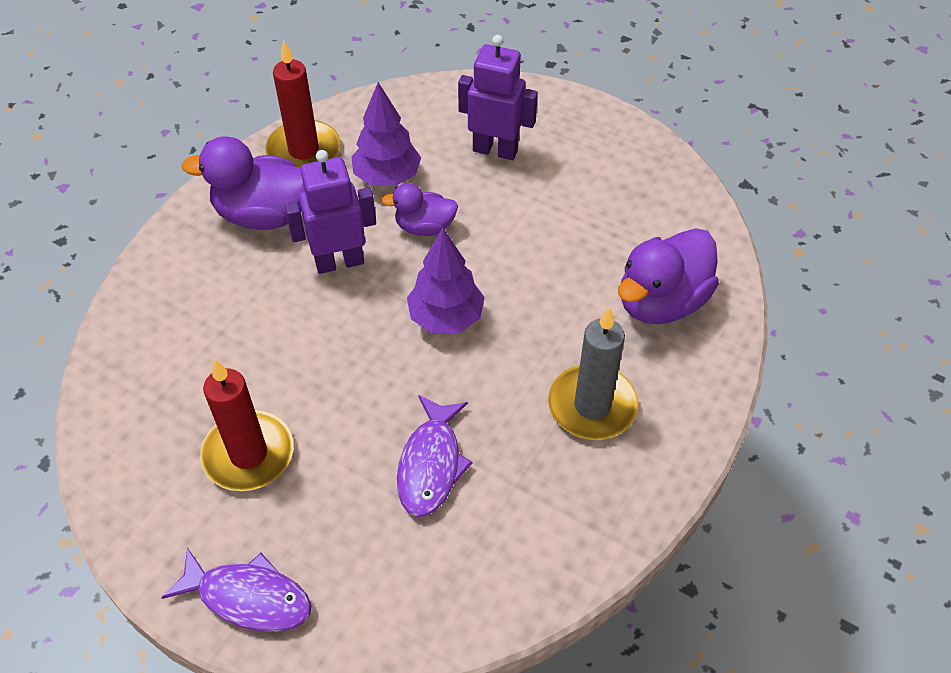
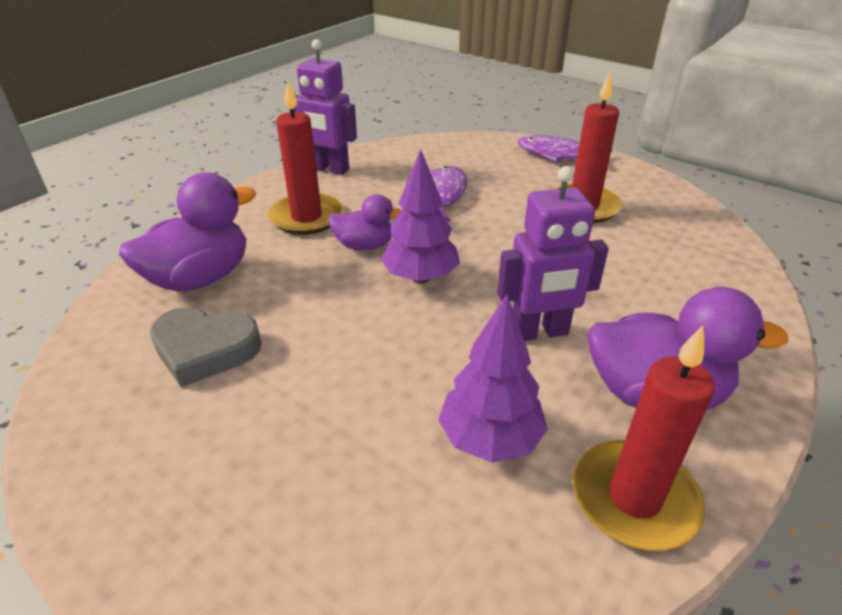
camera: 175 degrees left, 15 degrees down
(424, 227) = (437, 365): purple duck -> purple duck (364, 246)
(495, 150) = (316, 476): purple robot -> purple robot (329, 169)
(592, 406) = (306, 217): grey candle -> red candle
(612, 228) = (205, 350): none -> grey heart

